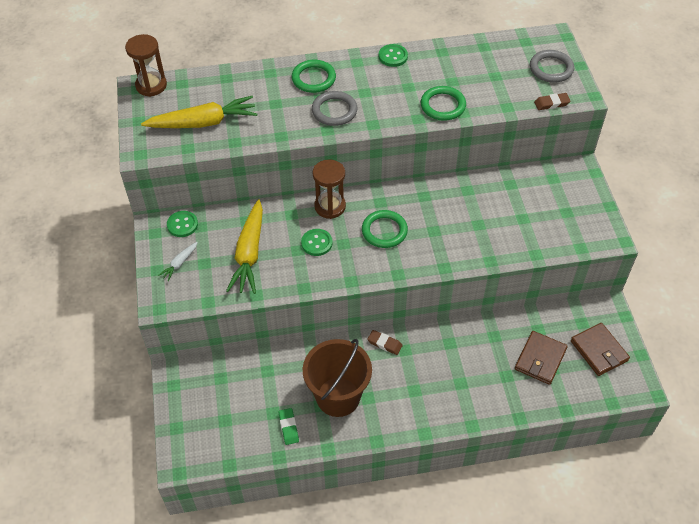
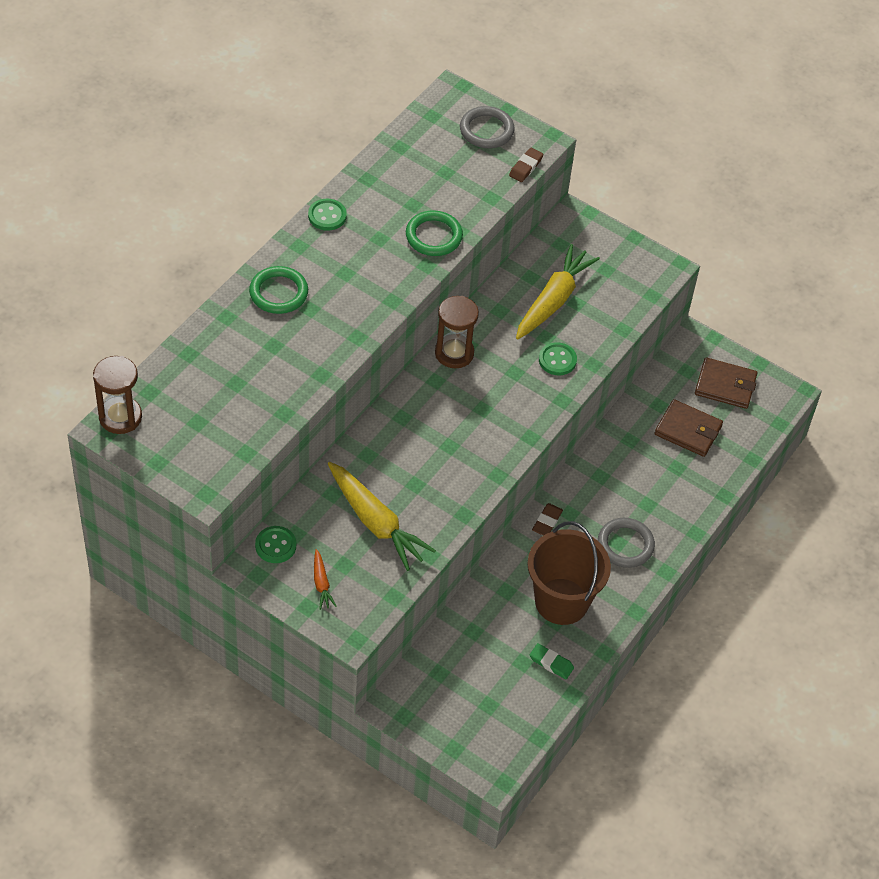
camera: 50 degrees left, 0 degrees up
(179, 263) = (321, 583): white carrot -> orange carrot
(203, 122) = (227, 416): yellow carrot -> yellow carrot (553, 300)
(316, 243) = (425, 464): green button -> green button (557, 360)
(330, 206) = (395, 420): brown hourglass -> brown hourglass (454, 353)
(334, 111) = (340, 312): grey ring -> grey ring (625, 545)
(384, 231) = (472, 406): green ring -> none
(384, 344) = (547, 522): brown eraser -> brown eraser turned 45 degrees counterclockwise
(540, 359) = (688, 430): brown wallet -> brown wallet turned 45 degrees counterclockwise

